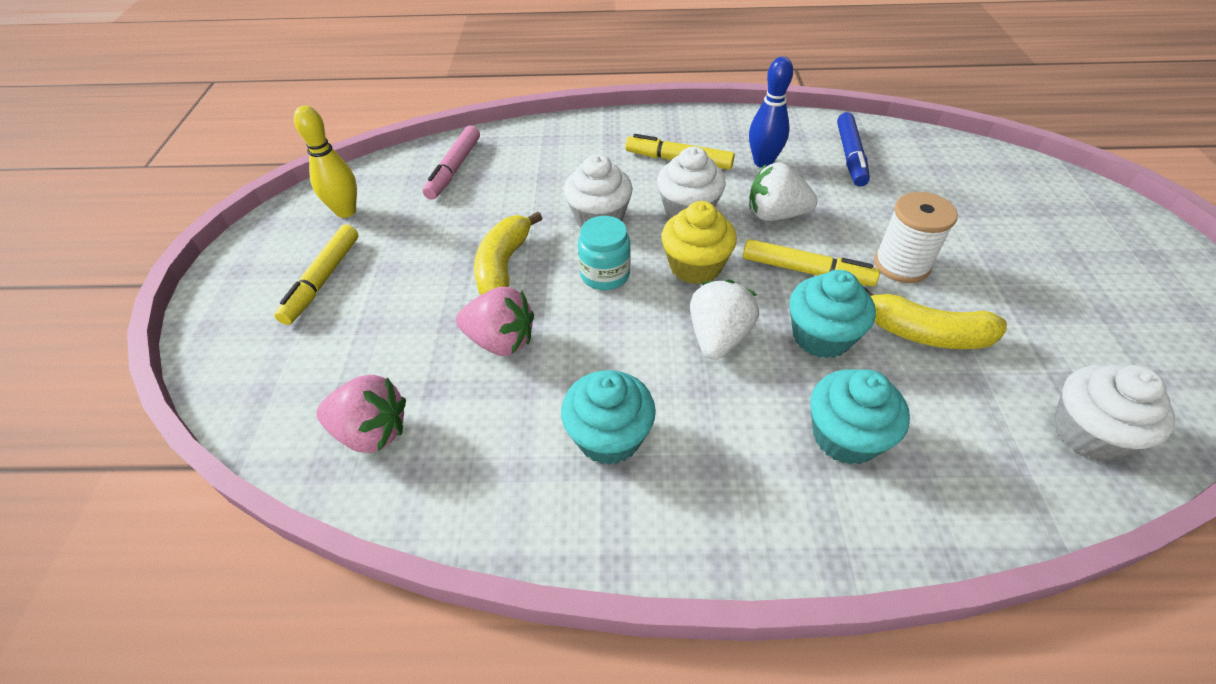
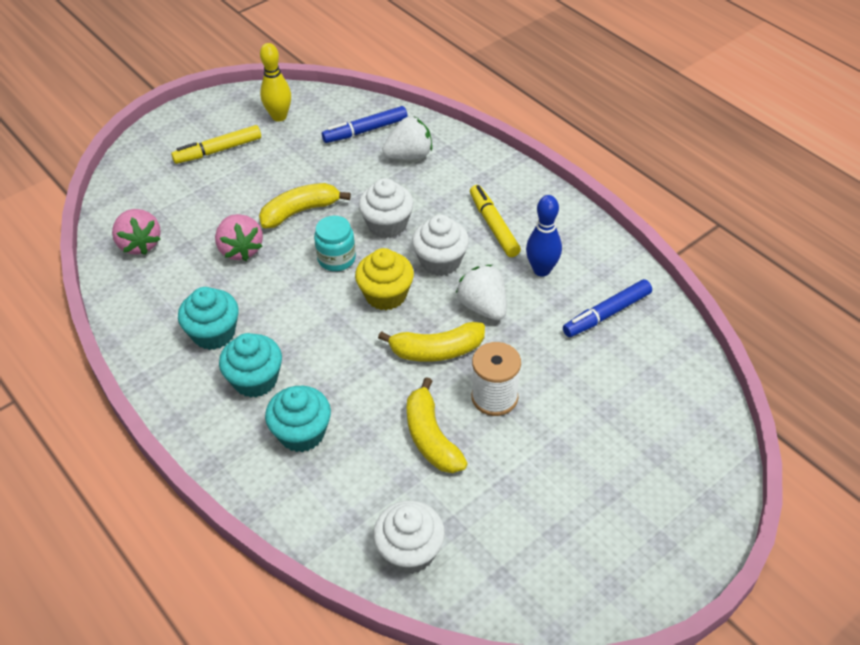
camera: 50 degrees right, 0 degrees up
(454, 169) = (365, 130): pink marker -> blue marker
(718, 337) = (331, 339): white strawberry -> white strawberry (409, 155)
(806, 271) = (436, 350): yellow marker -> yellow banana
(821, 336) = (377, 386): turquoise cupcake -> turquoise cupcake (255, 380)

